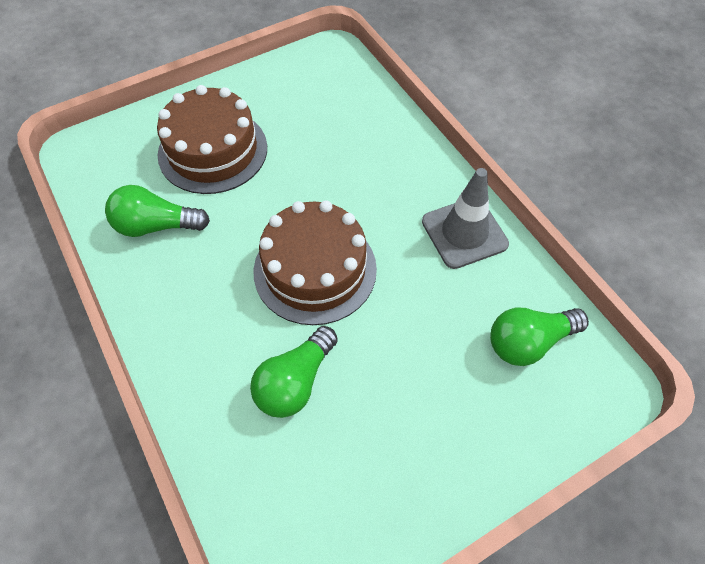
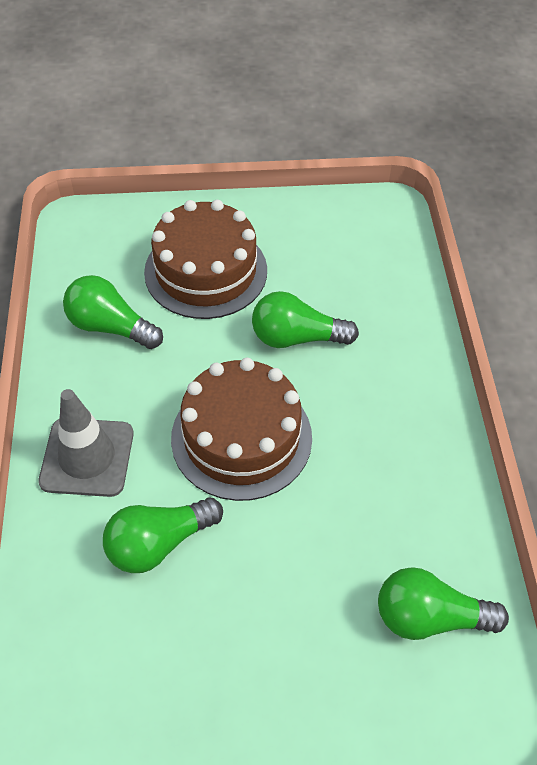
camera: 25 degrees right, 5 degrees down
(315, 175) = (296, 338): none -> green light bulb
(464, 233) = (425, 466): grey traffic cone -> grey traffic cone (87, 457)

